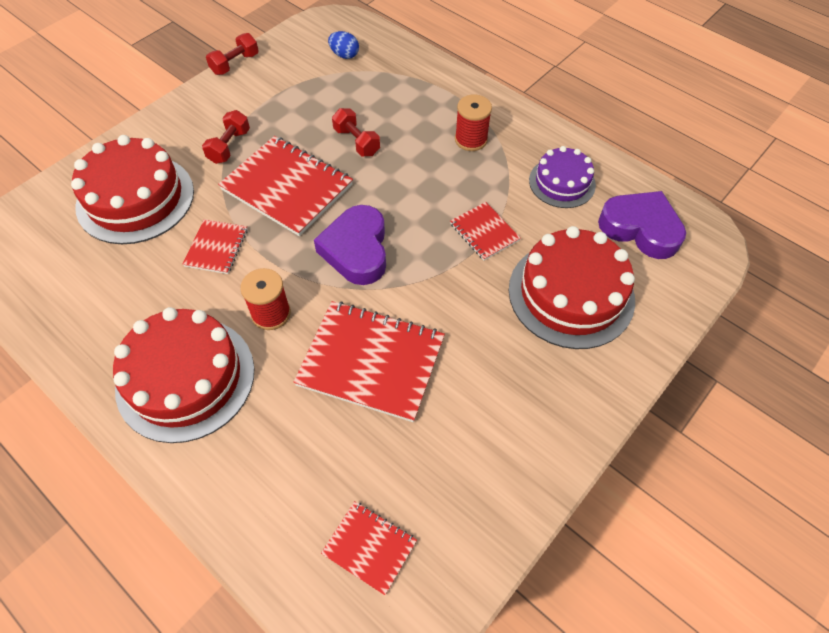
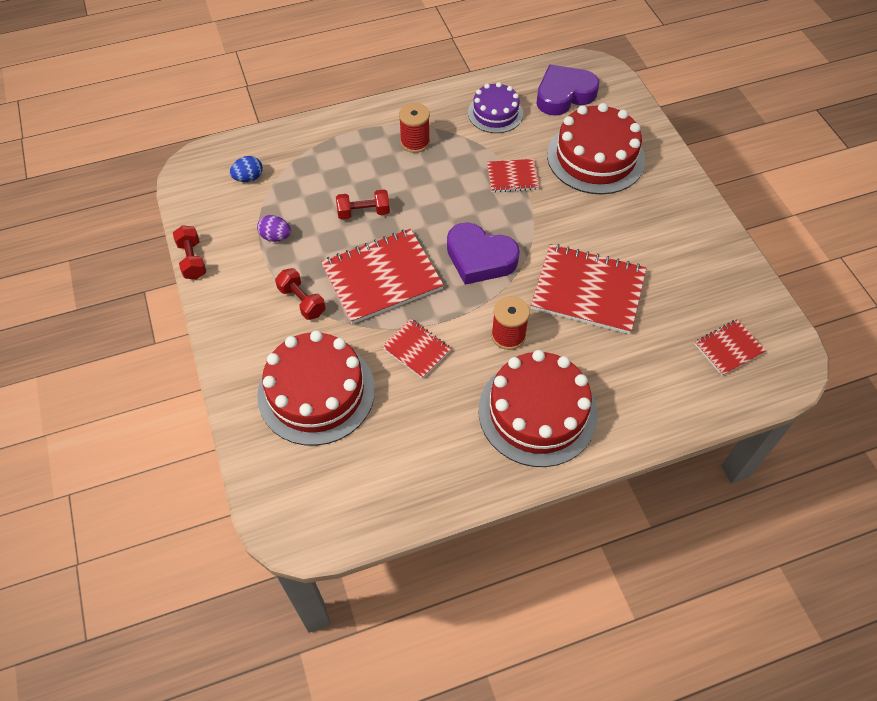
camera: 60 degrees left, 0 degrees up
(290, 99) = (276, 237): none -> purple egg
(371, 362) = (588, 291): red notebook -> red notebook turned 60 degrees clockwise

